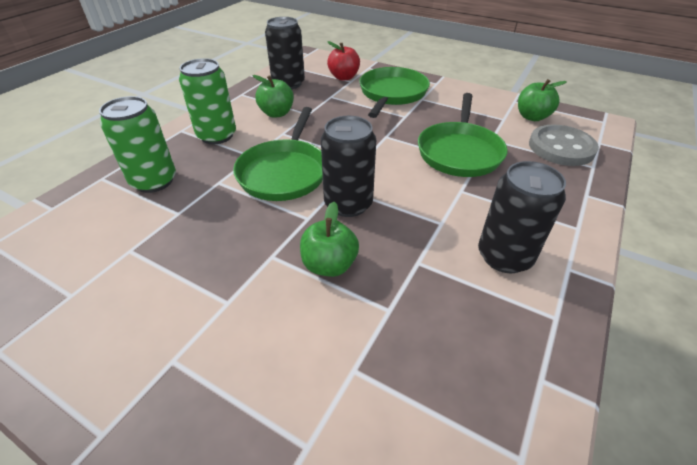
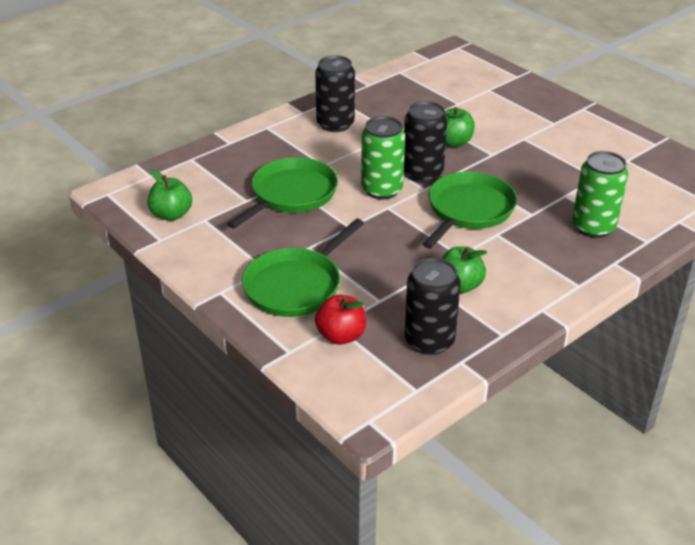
camera: 160 degrees left, 5 degrees down
(217, 136) = (535, 267): green can -> green can (382, 190)
(561, 147) = (193, 178): grey button -> none

